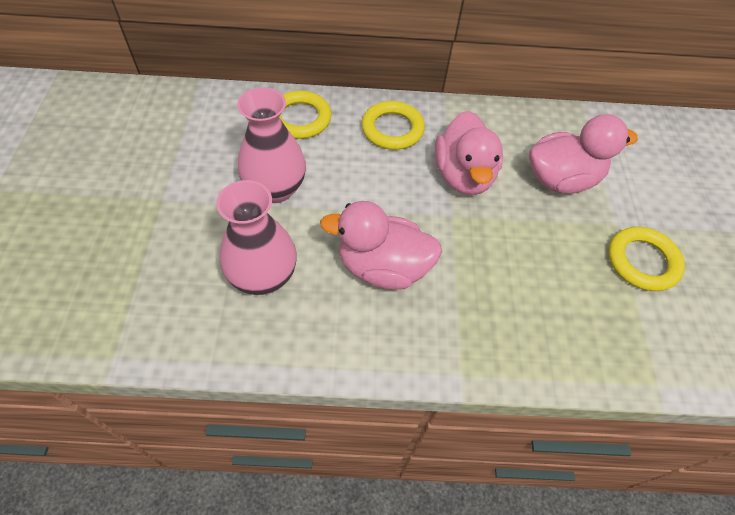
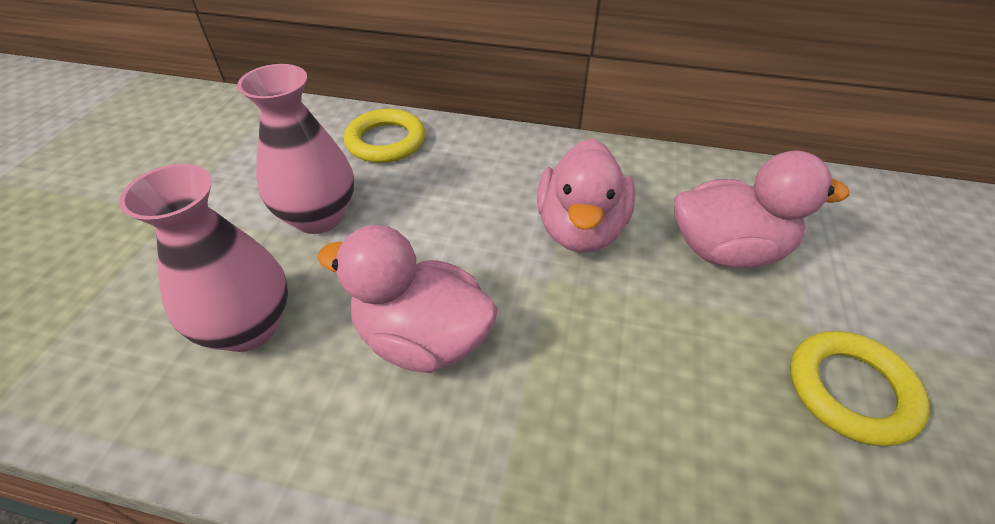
camera: 15 degrees right, 10 degrees down
(392, 129) = (499, 164): yellow ring -> none

